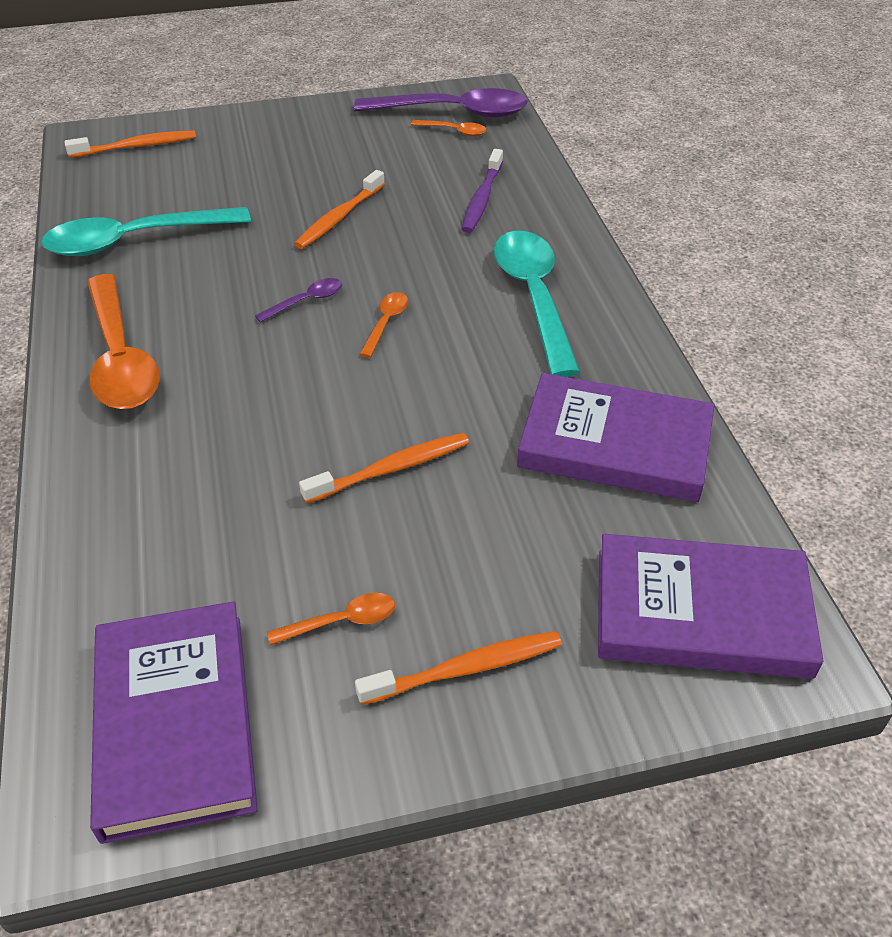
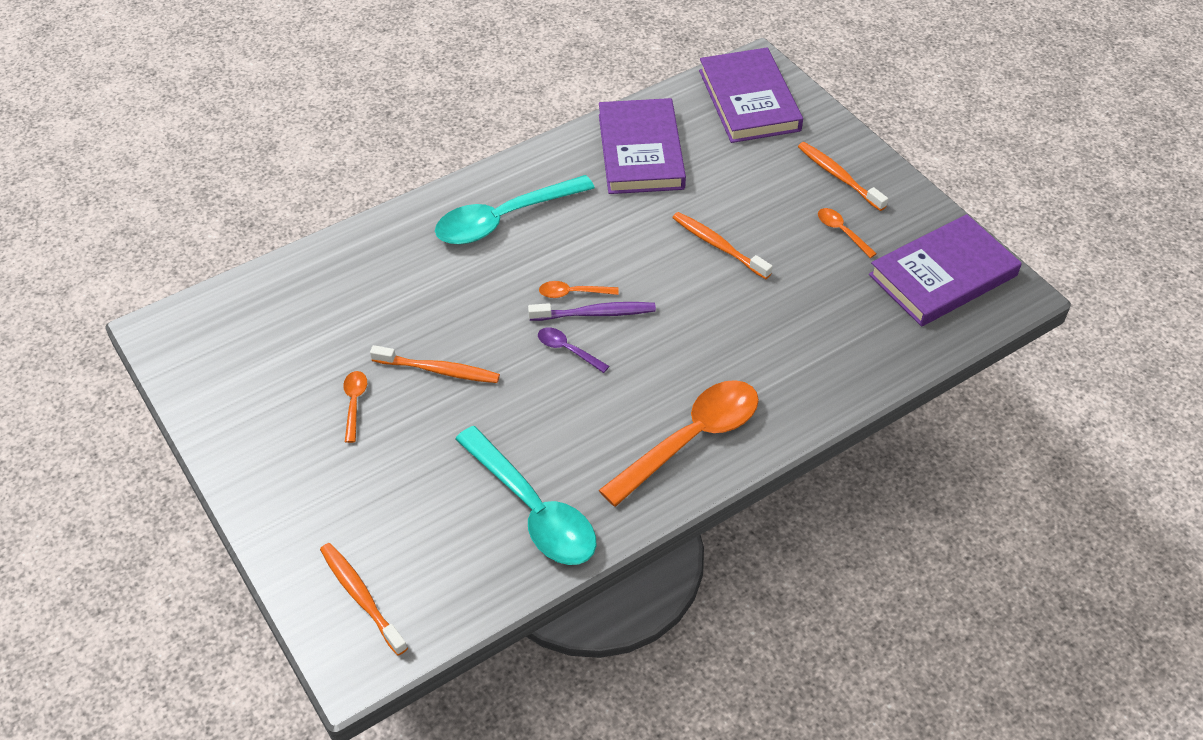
camera: 110 degrees left, 5 degrees up
(452, 112) = (213, 345): purple spoon -> none
(454, 131) = (253, 334): orange spoon -> orange spoon (354, 403)
(482, 199) = (373, 282): purple toothbrush -> purple toothbrush (595, 313)

